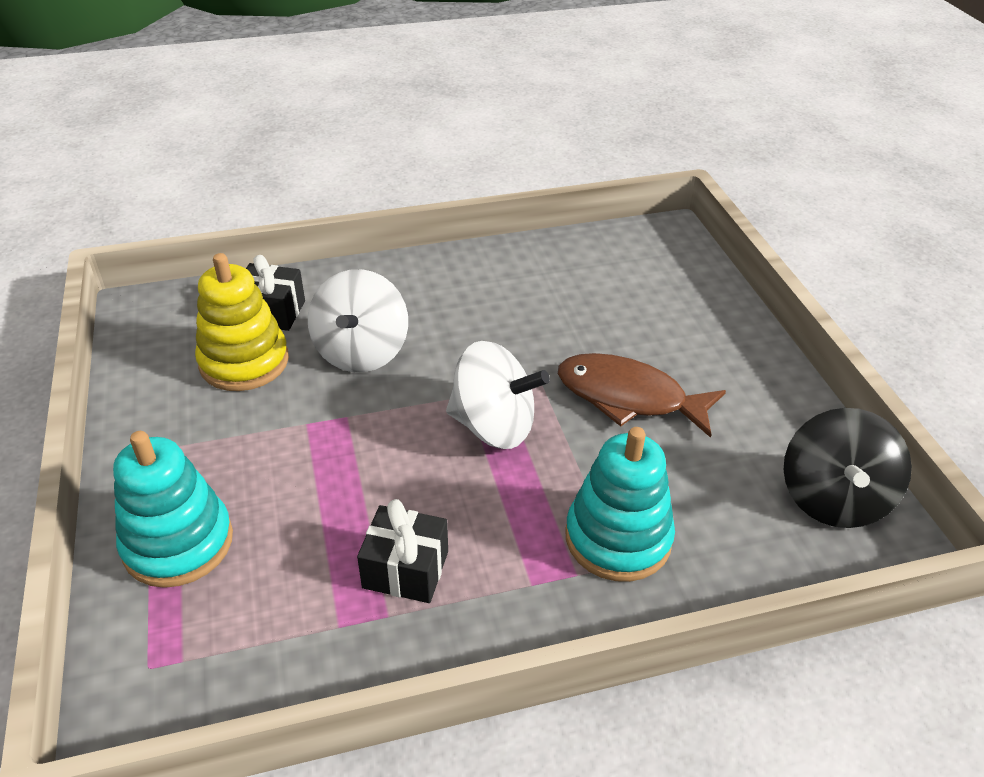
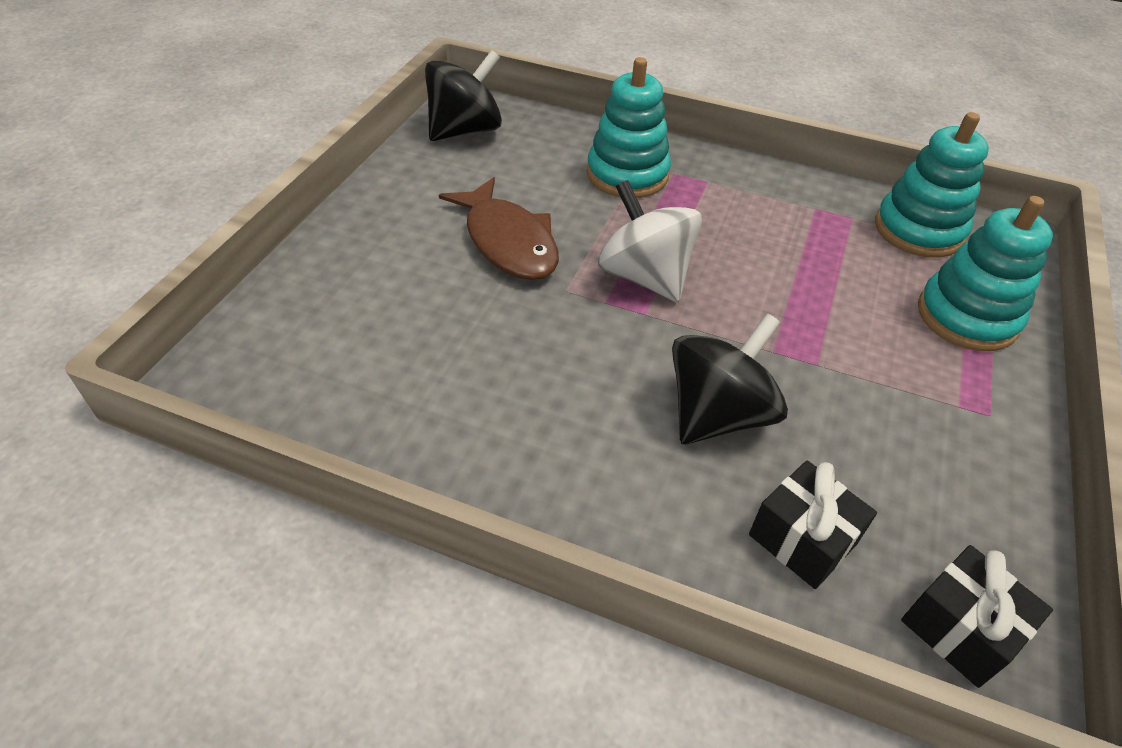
camera: 145 degrees left, 5 degrees up
(244, 362) = (863, 475): yellow stacking toy -> none
(251, 650) = (918, 230): none -> turquoise stacking toy
(361, 352) = (717, 414): white spinning top -> black spinning top
(405, 569) = (788, 223): black gift -> black gift (960, 629)

